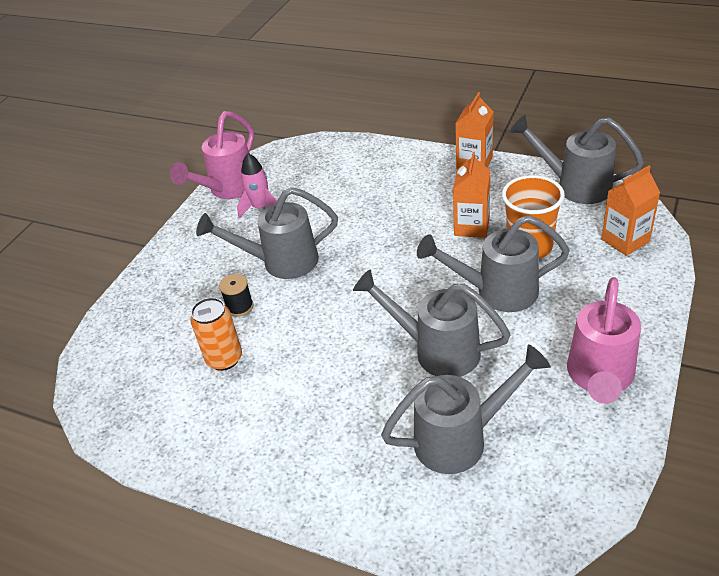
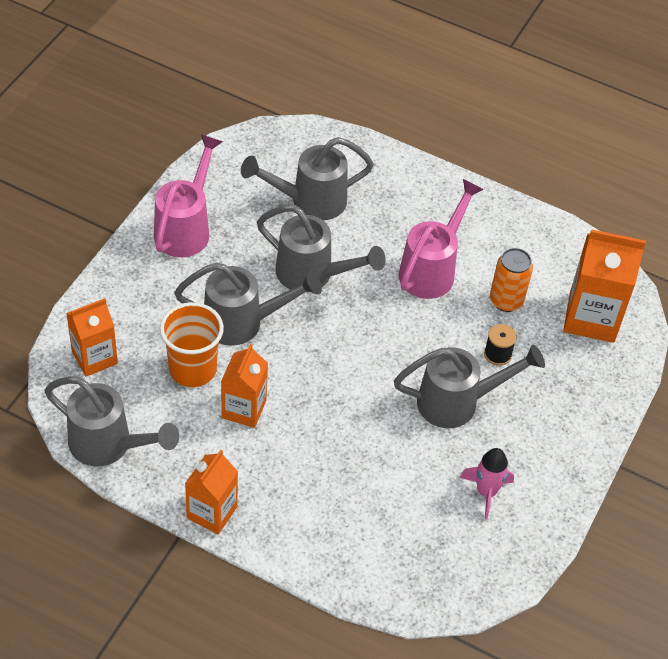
camera: 175 degrees right, 10 degrees up
(136, 357) = (591, 318): none -> orange carton
(228, 190) = (532, 535): pink watering can -> pink watering can (432, 269)

